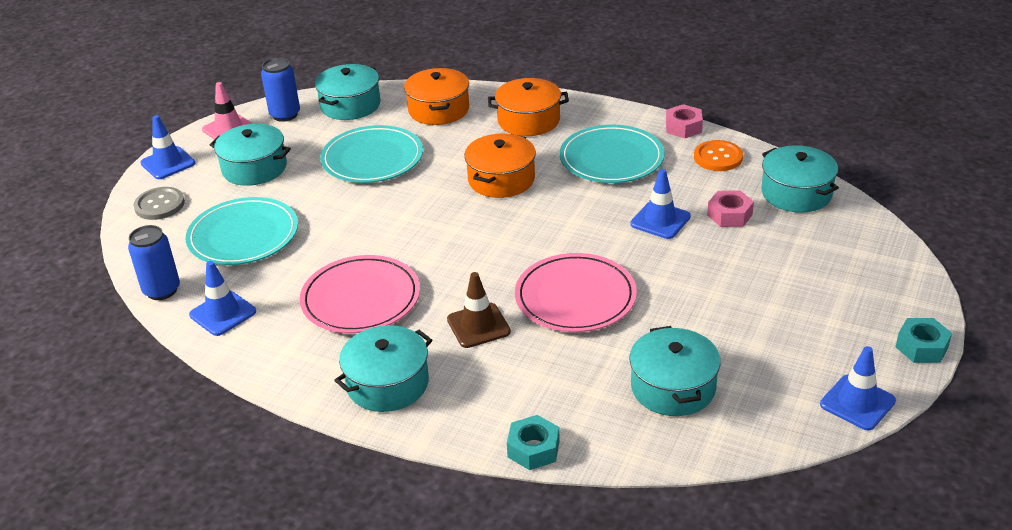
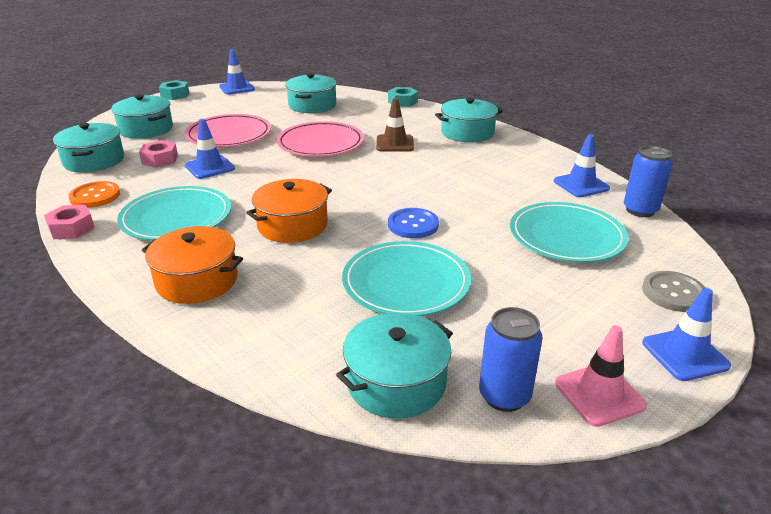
camera: 160 degrees left, 5 degrees down
(254, 168) = (555, 311): turquoise pot -> turquoise pot (146, 129)
(361, 299) = (468, 171): pink plate -> pink plate (229, 135)
(392, 209) = (413, 225): none -> blue button
(439, 110) = (281, 331): orange pot -> none

